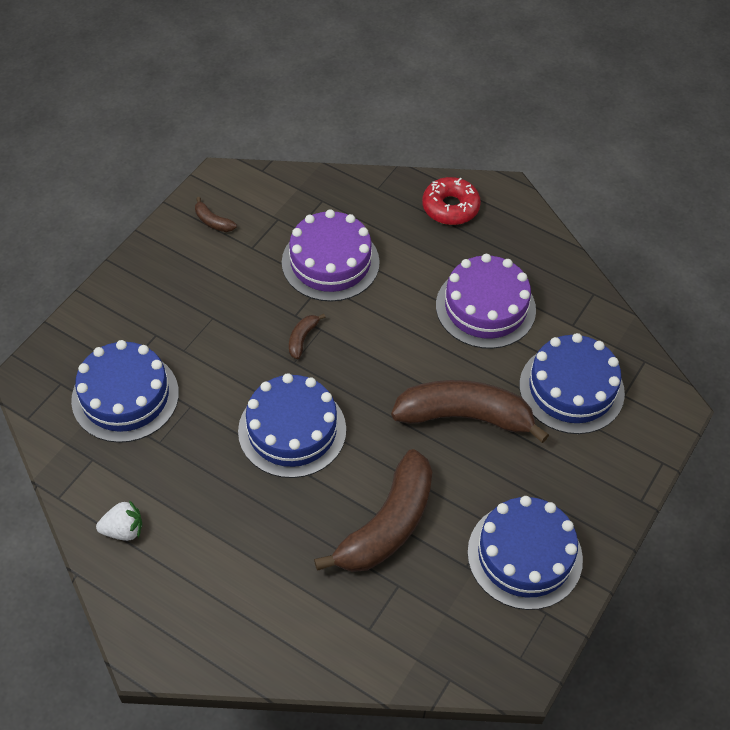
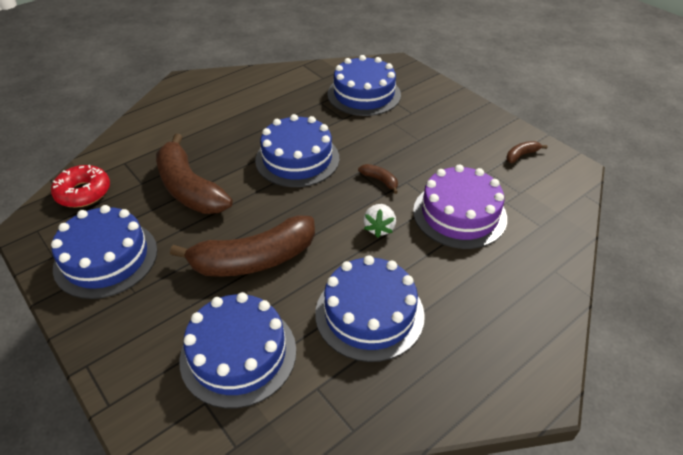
camera: 110 degrees right, 10 degrees down
(123, 530) = (266, 82): white strawberry -> white strawberry (379, 228)
(450, 207) = (519, 326): red donut -> red donut (83, 192)
(465, 416) = (253, 260): brown banana -> brown banana turned 45 degrees clockwise
(485, 307) = (369, 314): purple cake -> blue cake

